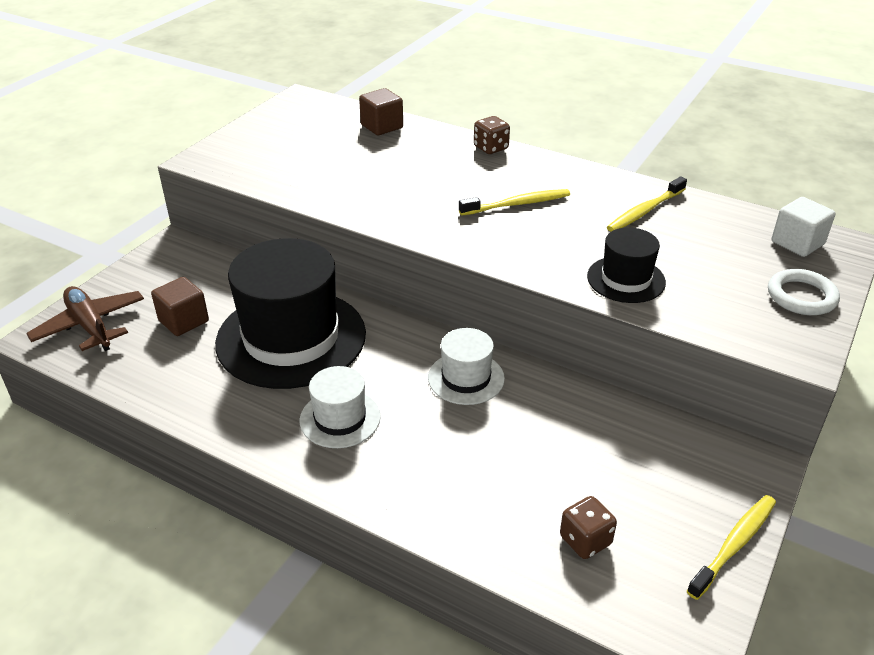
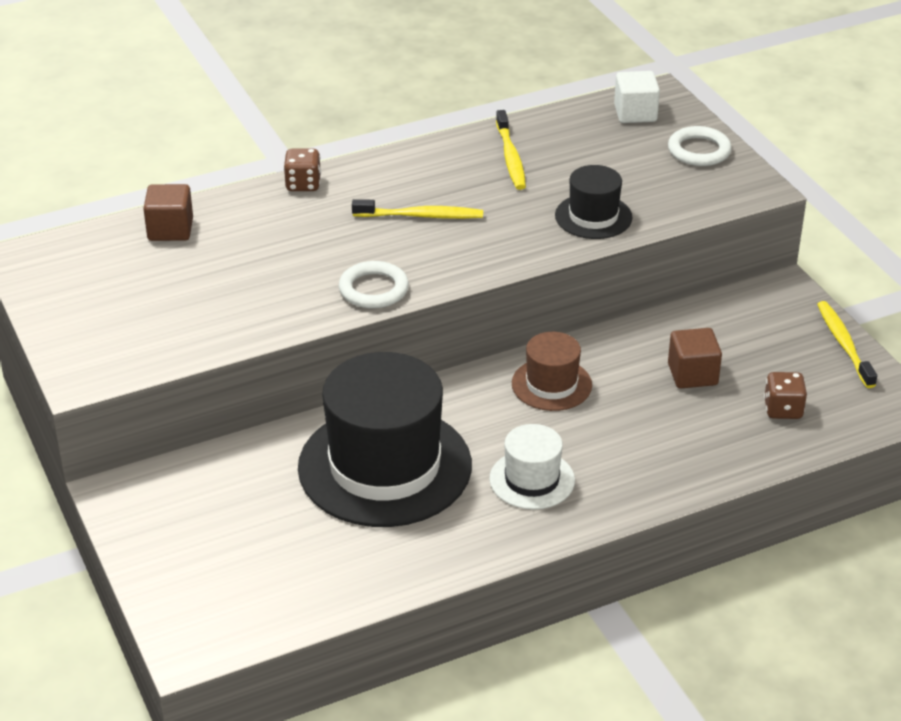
camera: 55 degrees left, 0 degrees up
(90, 326) = (209, 603): brown plane -> none
(183, 321) = (276, 530): brown cube -> brown cube (692, 374)
(406, 220) = (373, 289): none -> white ring
(466, 378) = (551, 384): white hat -> brown hat
(517, 204) = (421, 216): yellow toothbrush -> yellow toothbrush turned 75 degrees clockwise

